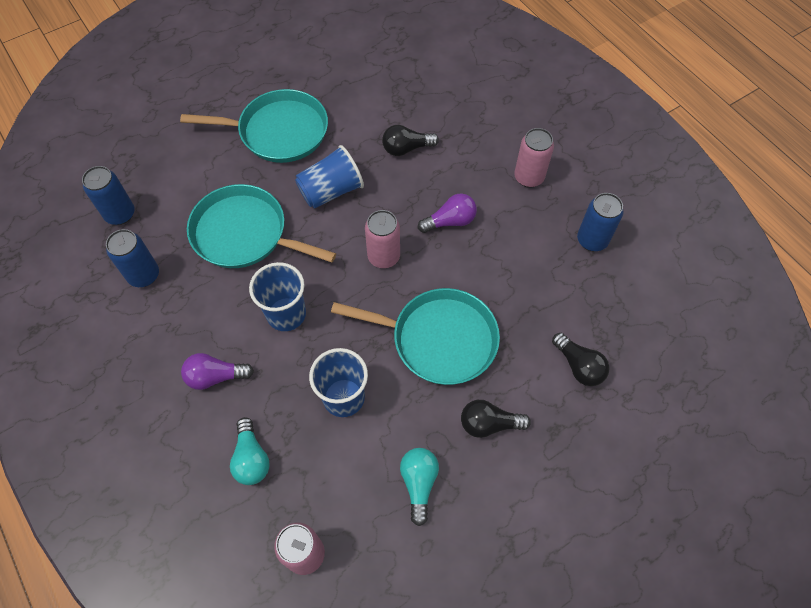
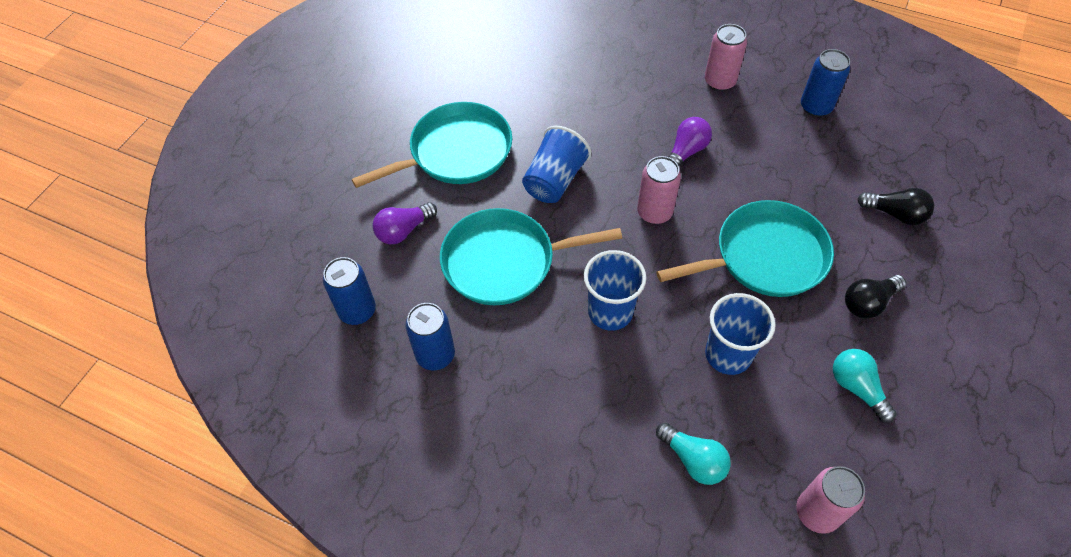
camera: 30 degrees left, 5 degrees down
(215, 376) = (593, 407): purple light bulb -> purple light bulb (404, 230)
(406, 148) = (591, 109): black light bulb -> none

